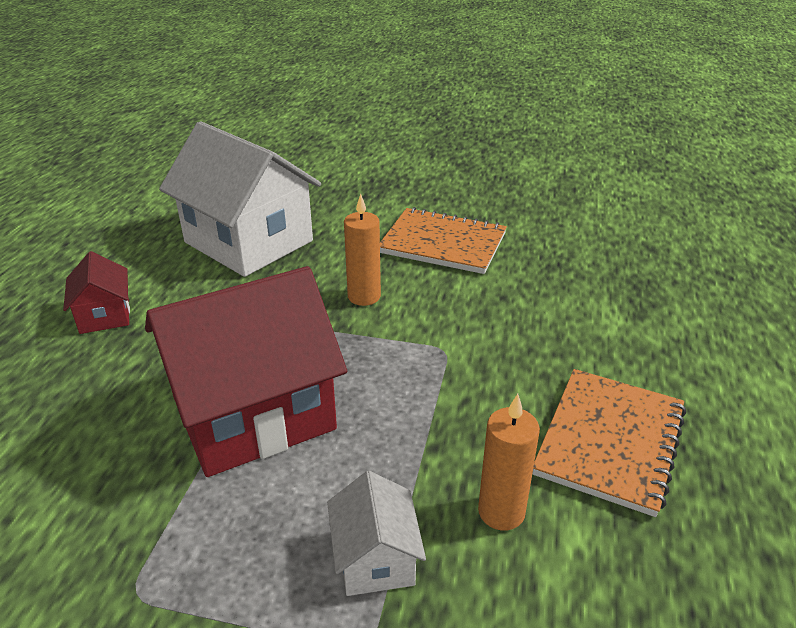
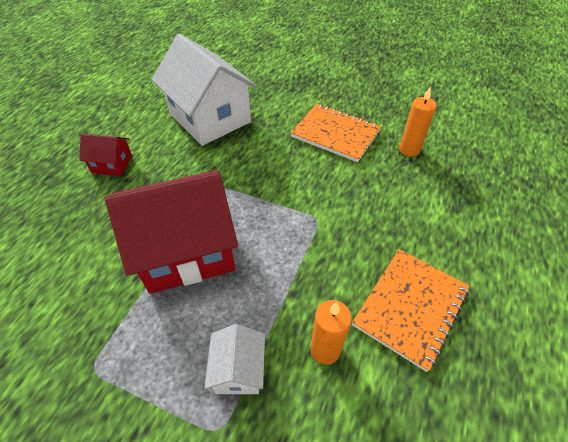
camera: 10 degrees right, 15 degrees up
(104, 315) = (112, 164): red house -> red house turned 75 degrees counterclockwise
(364, 296) = (274, 170): orange candle -> orange candle (409, 150)

